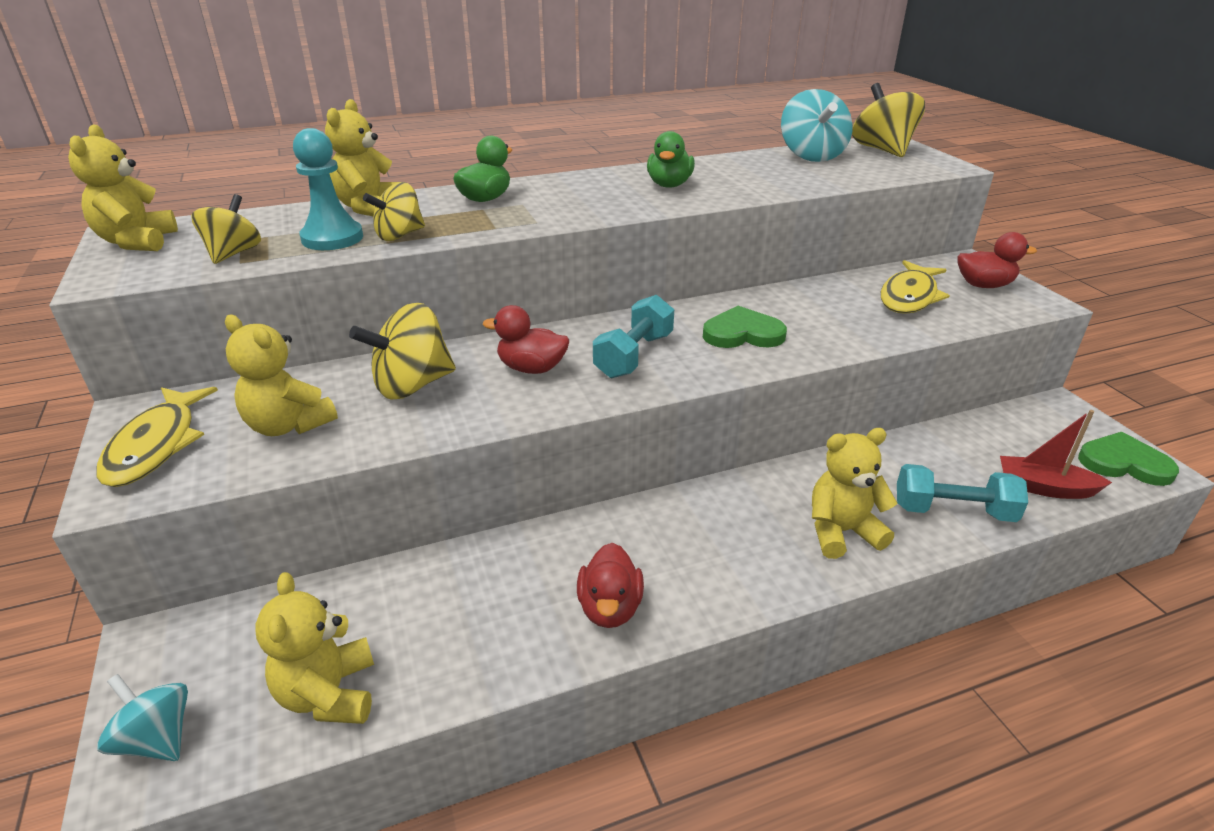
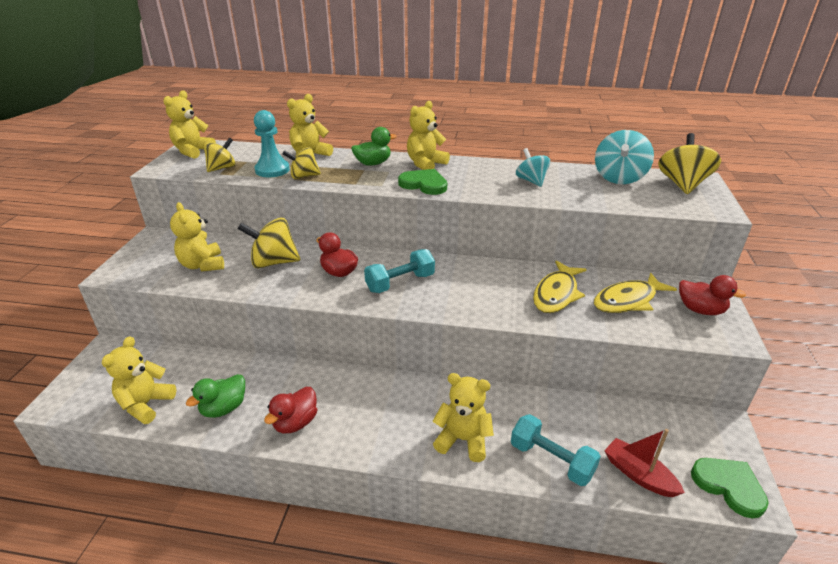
camera: 30 degrees right, 0 degrees up
(156, 445) = (146, 256): yellow fish -> yellow fish (556, 294)
(157, 739) = (75, 392): turquoise spinning top -> turquoise spinning top (531, 181)
(562, 185) = (425, 164): none -> yellow teddy bear
(669, 185) = (490, 178): green duck -> green duck (224, 408)
(742, 333) = (480, 290): green heart -> green heart (424, 184)

